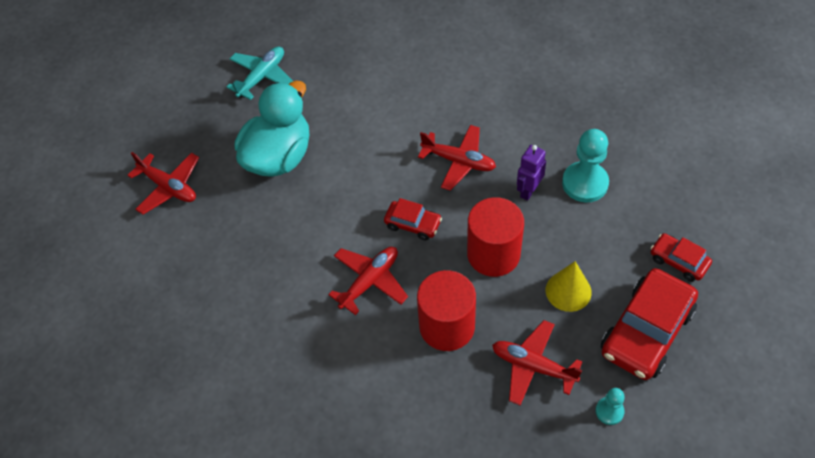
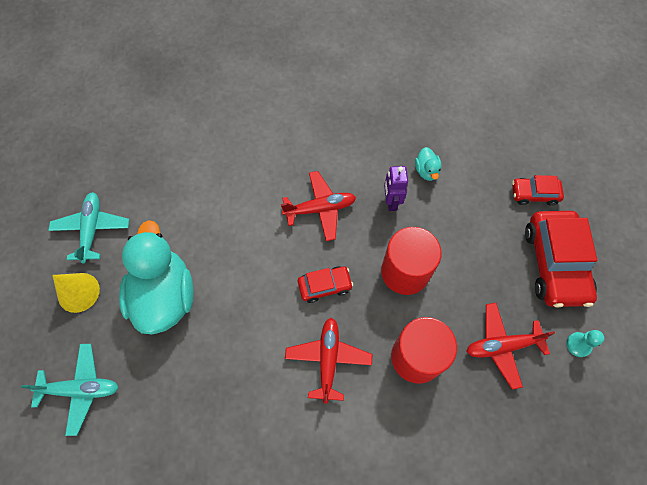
camera: 40 degrees left, 10 degrees up
(169, 187) = (80, 389): red plane -> turquoise plane
(568, 291) = (480, 267): yellow cone -> yellow cone (78, 292)
(585, 183) = (426, 171): turquoise pawn -> turquoise duck

